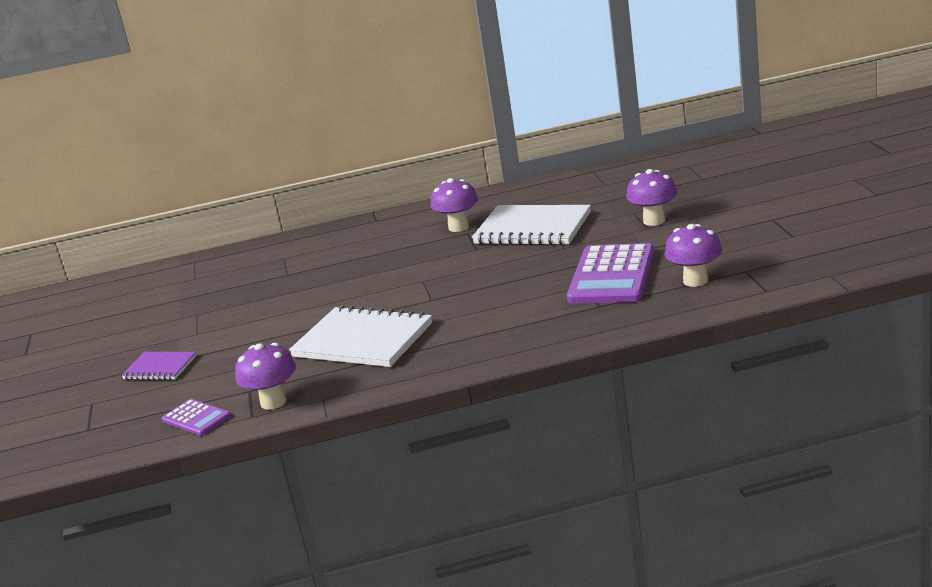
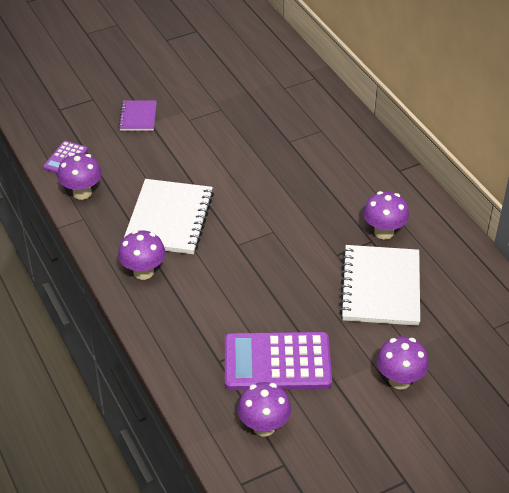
camera: 70 degrees right, 20 degrees up
(442, 354) = (143, 272): none -> purple mushroom

